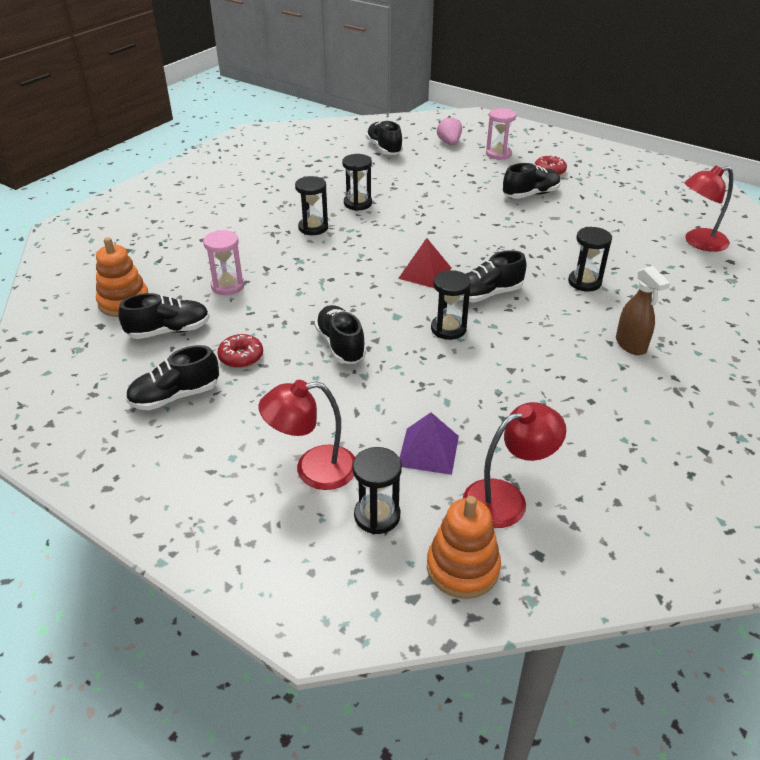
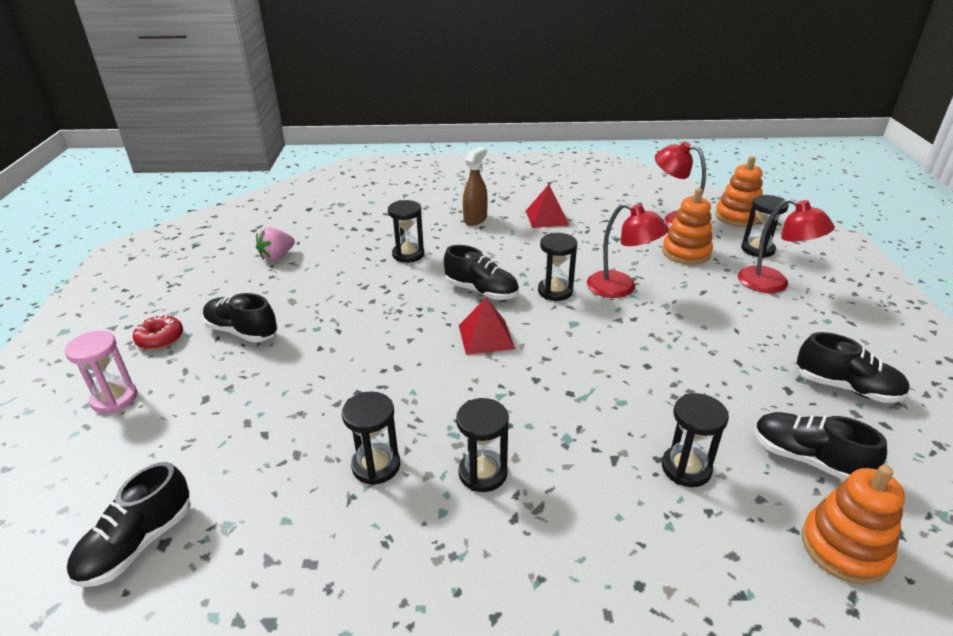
camera: 125 degrees left, 5 degrees down
(228, 286) = (686, 468): pink hourglass -> black hourglass
(241, 357) = (751, 381): red donut -> none
(340, 345) = (652, 333): black shoe -> none
(428, 450) = (686, 252): purple pyramid -> orange stacking toy
(449, 143) = (80, 468): pink strawberry -> pink strawberry (277, 256)
(596, 395) = (547, 217): none -> red pyramid
(698, 242) = (286, 225): red lamp -> red lamp (620, 288)

